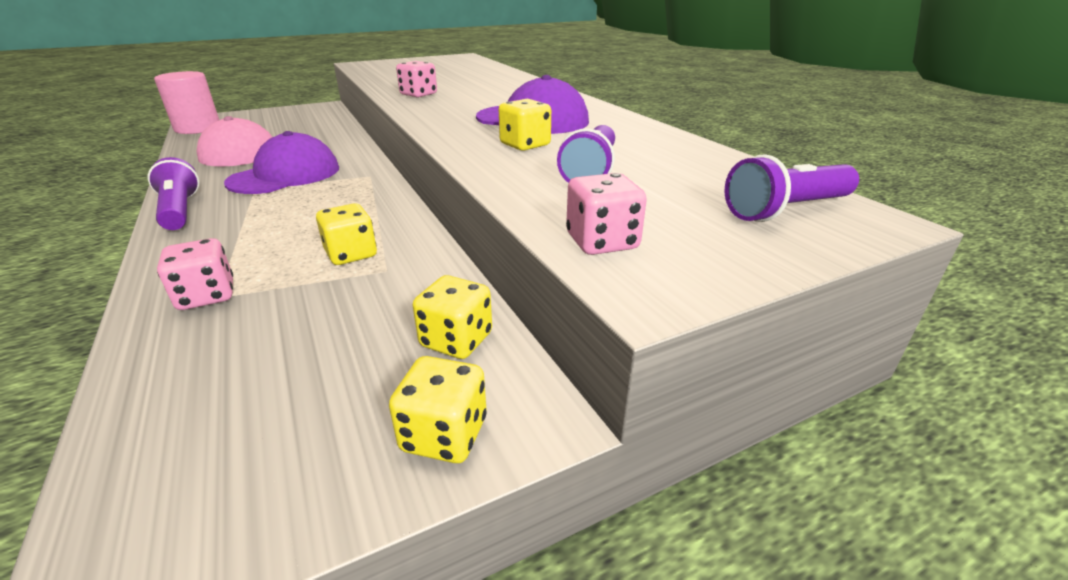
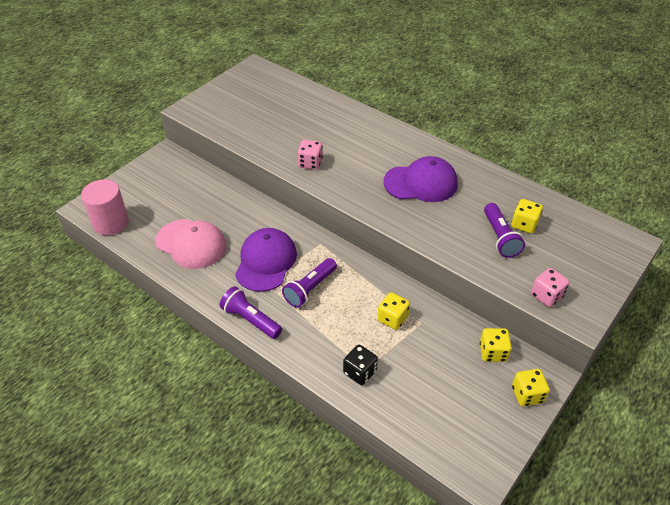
camera: 25 degrees left, 15 degrees up
(207, 296) = (360, 372): pink dice -> black dice
(525, 145) = (445, 219): yellow dice -> yellow dice (524, 224)
(786, 210) = (598, 245): purple flashlight -> purple flashlight (310, 289)

